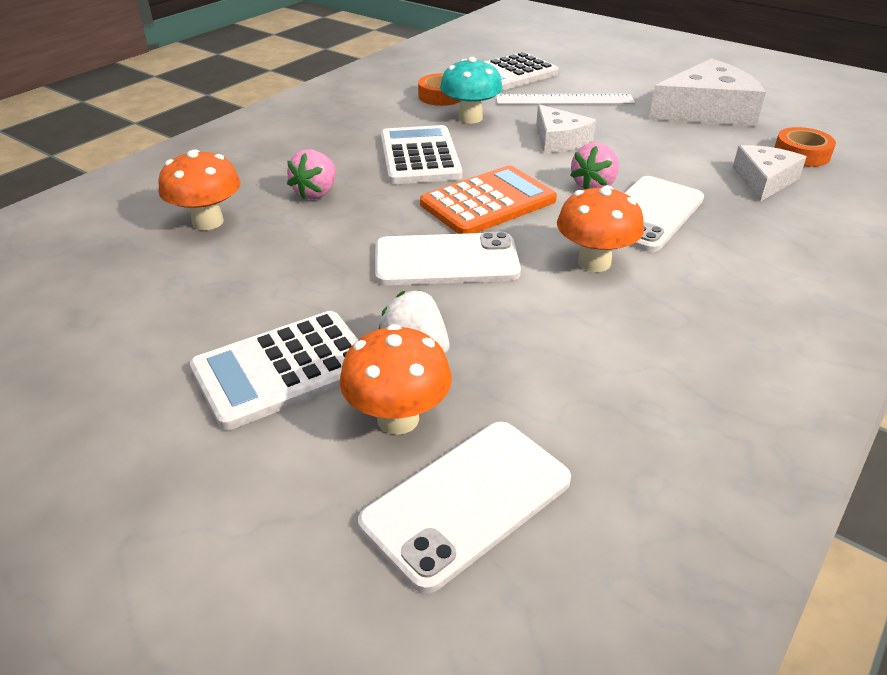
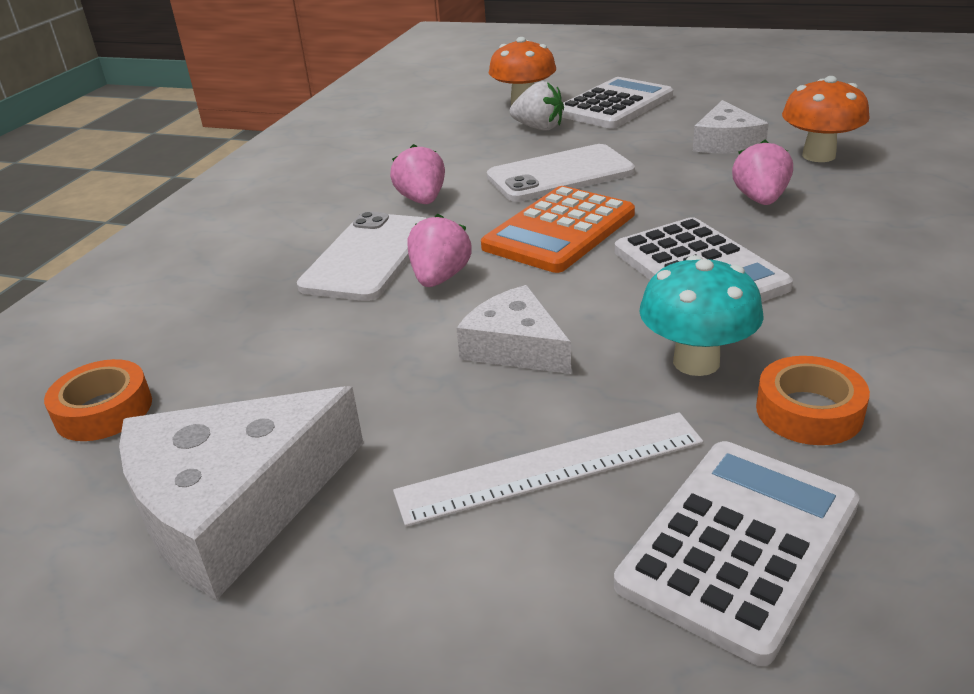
camera: 165 degrees right, 5 degrees down
(467, 501) = (466, 92): white phone -> none
(594, 262) = (422, 200): orange mushroom -> pink strawberry
(764, 180) = (199, 338): white cheese -> white cheese (726, 142)

